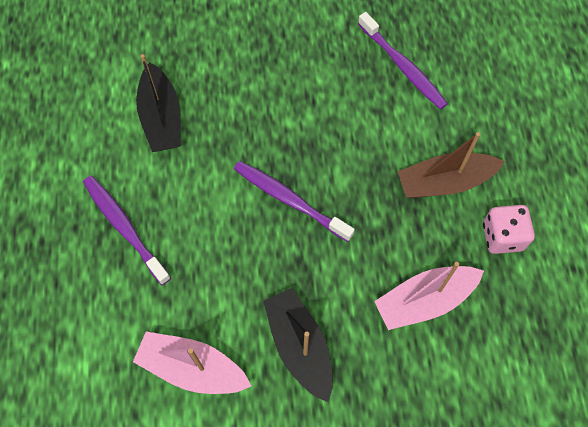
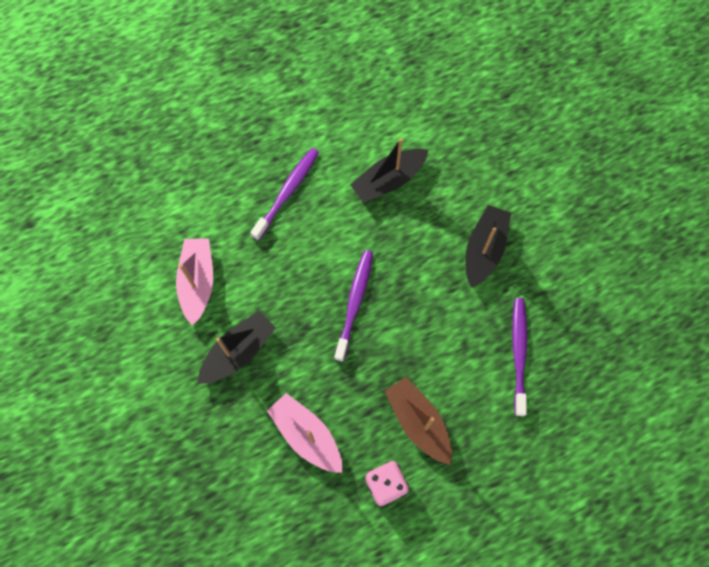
camera: 70 degrees right, 5 degrees up
(281, 57) = (484, 249): none -> black boat
(403, 67) = (519, 353): purple toothbrush -> purple toothbrush turned 150 degrees clockwise

